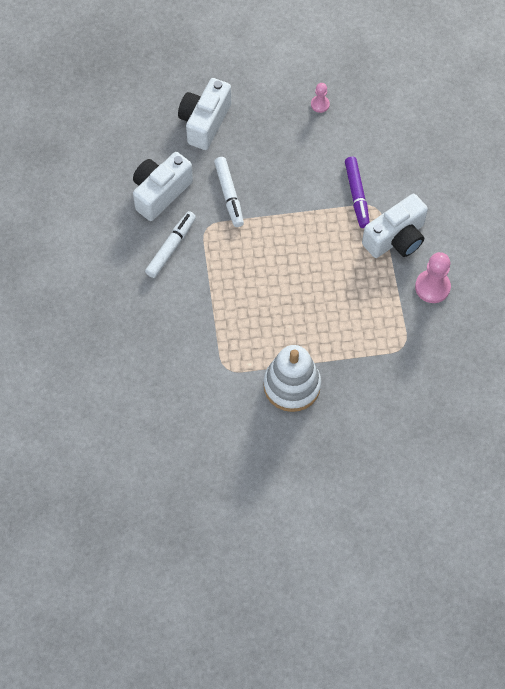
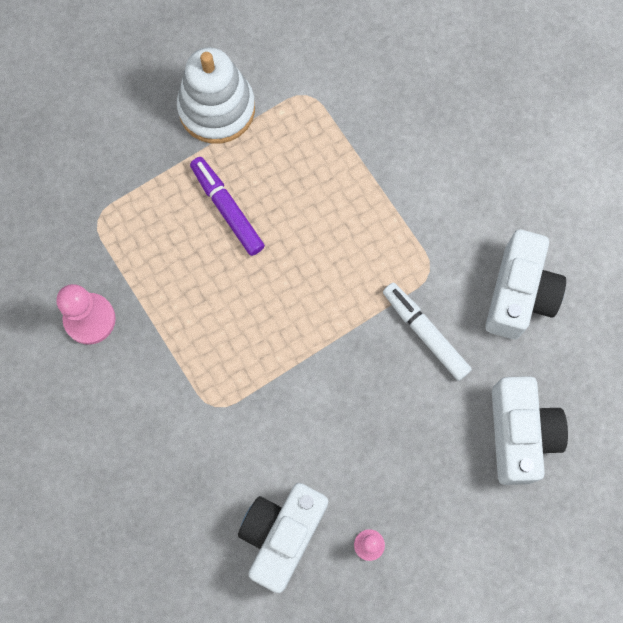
camera: 155 degrees right, 10 degrees up
(171, 247) = (461, 222): white marker -> none
(356, 195) = (249, 413): purple marker -> purple marker (227, 209)
(396, 238) = (167, 370): white camera -> white camera (282, 535)

